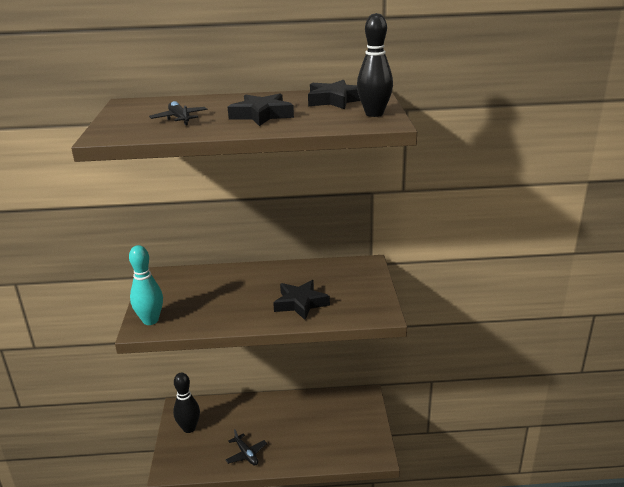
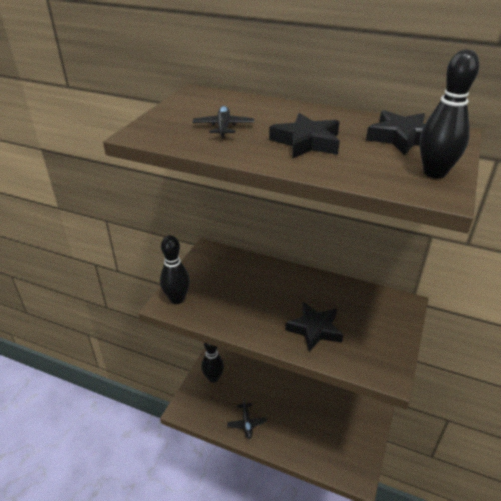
camera: 25 degrees right, 10 degrees up
(150, 320) = (177, 299): turquoise bowling pin -> black bowling pin

